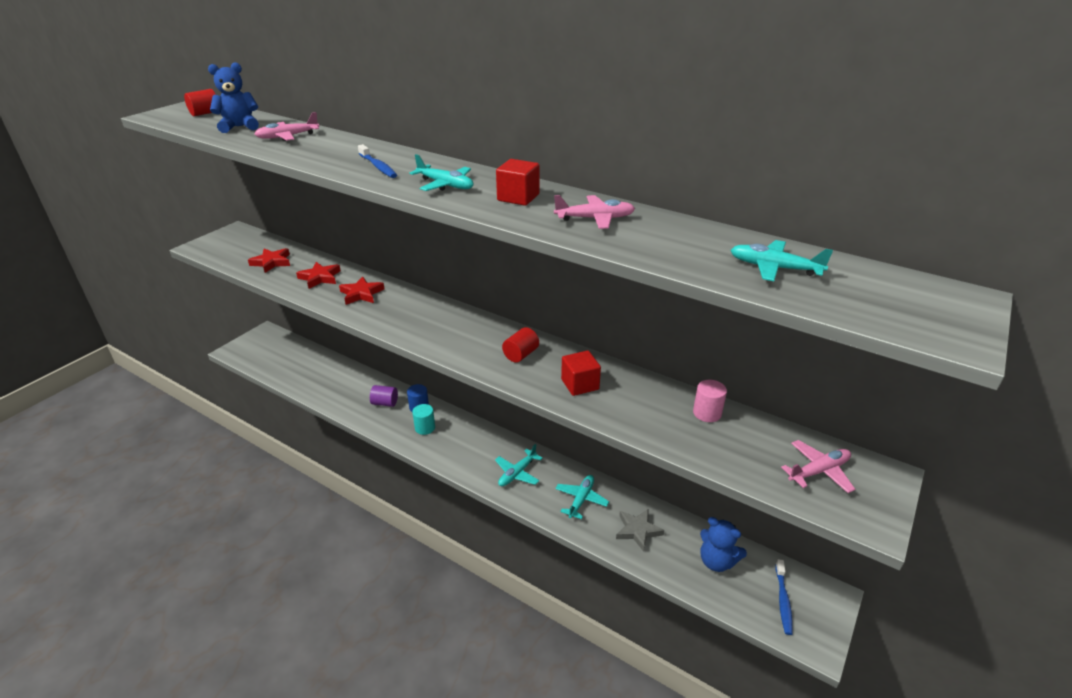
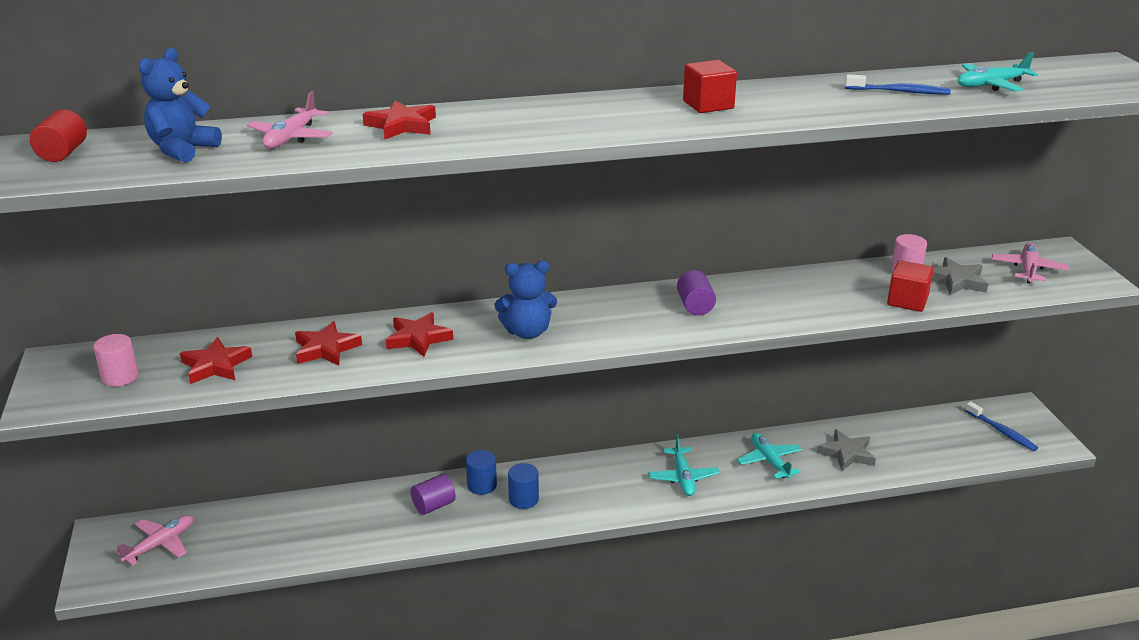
camera: 45 degrees left, 5 degrees down
(237, 249) = (120, 377): none -> pink cylinder
(342, 148) = (402, 125): none -> red star
(378, 167) = (502, 127): blue toothbrush -> blue toothbrush (899, 92)
(425, 428) = (523, 499): turquoise cylinder -> blue cylinder
(445, 185) = (618, 118): turquoise plane -> none
(521, 354) = (695, 306): red cylinder -> purple cylinder
(580, 384) = (786, 302): red cube -> red cube (907, 301)
(595, 219) = (808, 98): pink plane -> pink plane (160, 544)
(716, 561) = (928, 436): blue teddy bear -> blue teddy bear (527, 332)
(734, 443) = (956, 281): none -> grey star

